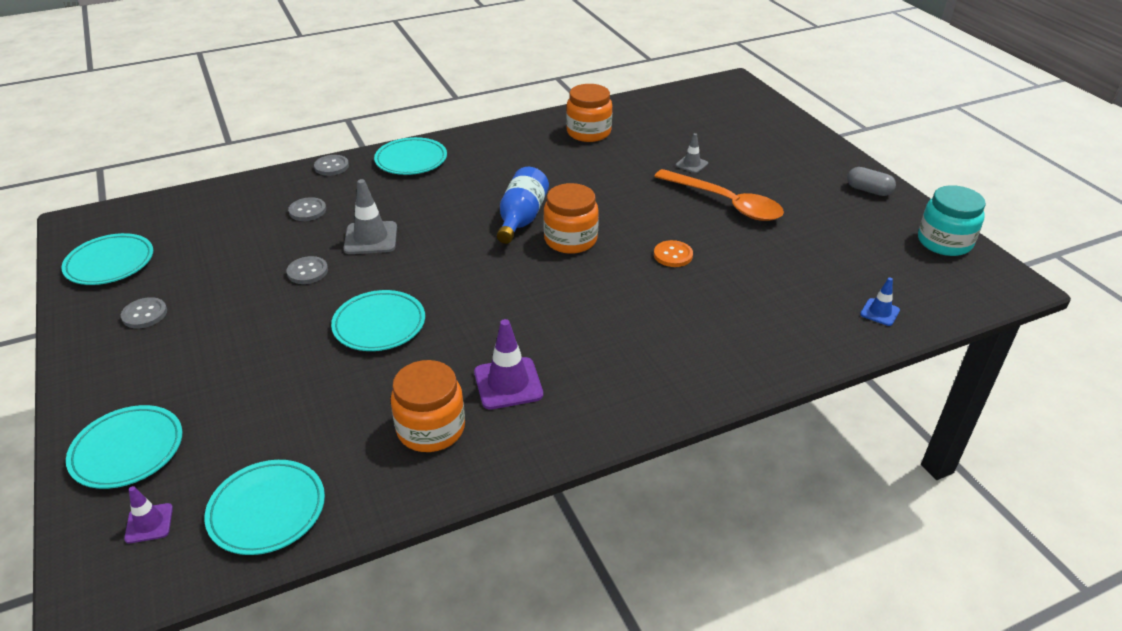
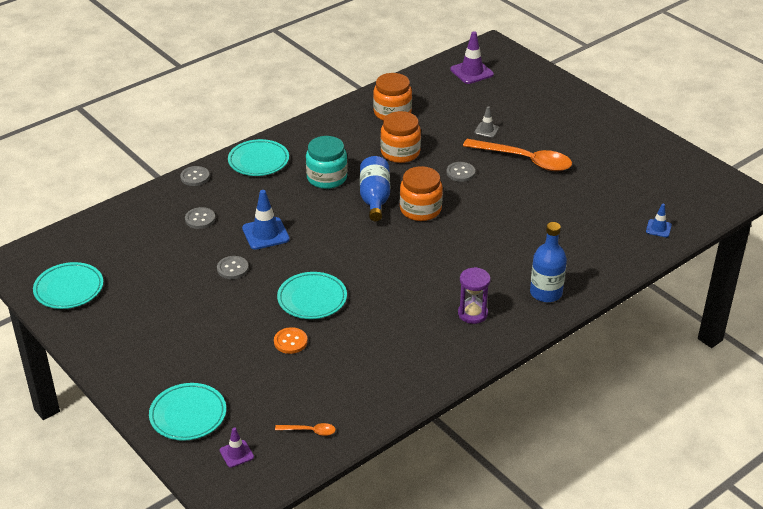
camera: 15 degrees left, 0 degrees up
(144, 314) = (128, 322): grey button -> grey button (460, 173)
(267, 510) = (309, 431): turquoise plate -> orange spoon
(371, 238) = (265, 234): grey traffic cone -> blue traffic cone
(431, 429) = (389, 362): orange jar -> orange jar (400, 152)
(508, 383) = (426, 323): purple traffic cone -> purple traffic cone (471, 72)
(577, 382) = (472, 314): none -> purple hourglass
(673, 255) = (501, 209): orange button -> orange button (290, 341)
(691, 372) = (546, 293): none -> blue bottle
(868, 190) = (626, 132): grey capsule -> none
(944, 242) = (690, 167): turquoise jar -> turquoise jar (327, 178)

